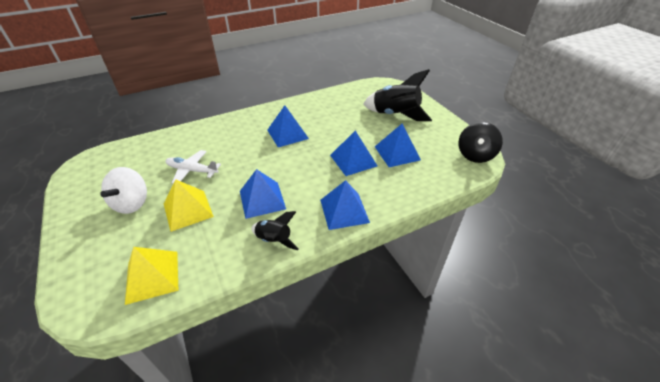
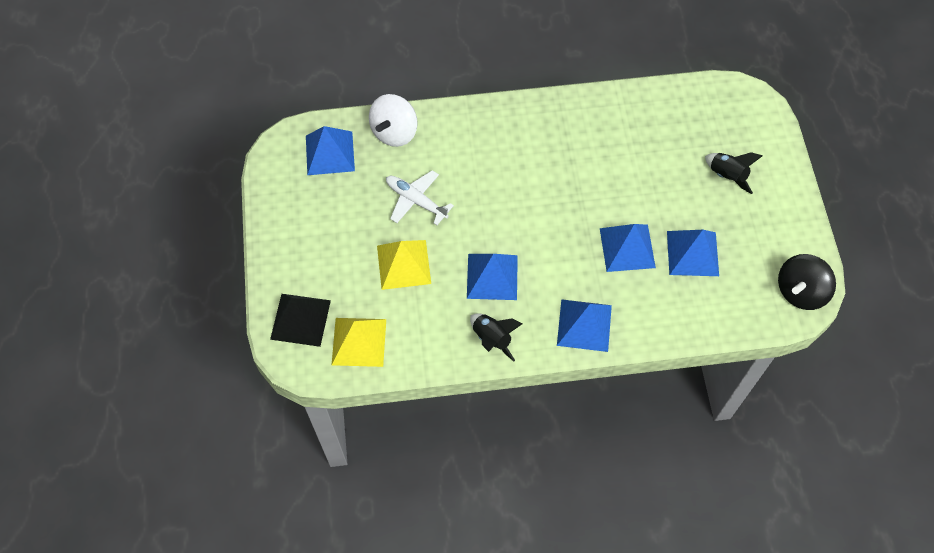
camera: 20 degrees right, 20 degrees up
(92, 275) = (300, 319): none -> black pyramid
(132, 203) = (341, 233): white spinning top -> white spinning top (394, 132)
(287, 134) = (554, 169): blue pyramid -> blue pyramid (330, 153)
(395, 115) = (727, 176): black rocket -> black rocket, size x0.54

